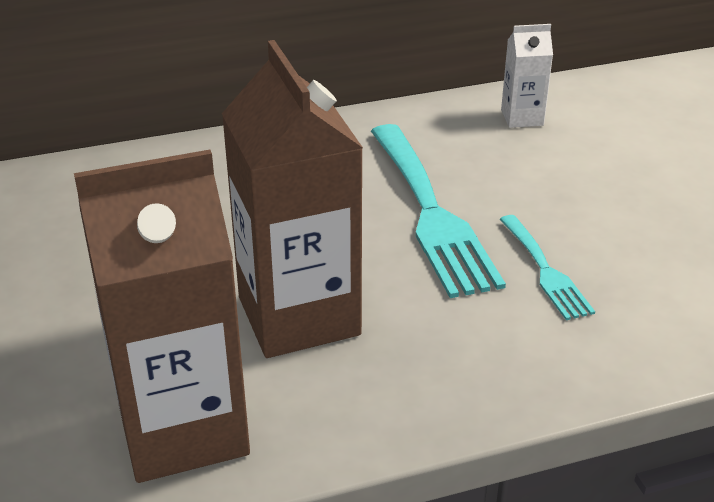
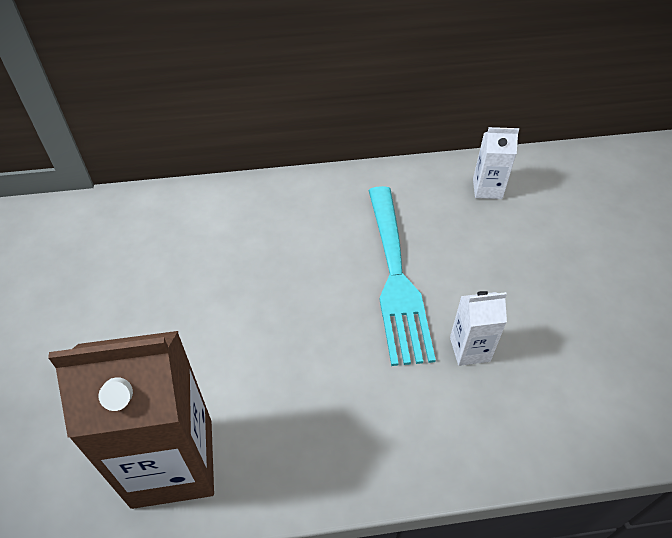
camera: 10 degrees right, 15 degrees up
(299, 316) = (277, 366): brown carton -> none
(545, 271) = (469, 349): turquoise fork -> white carton

